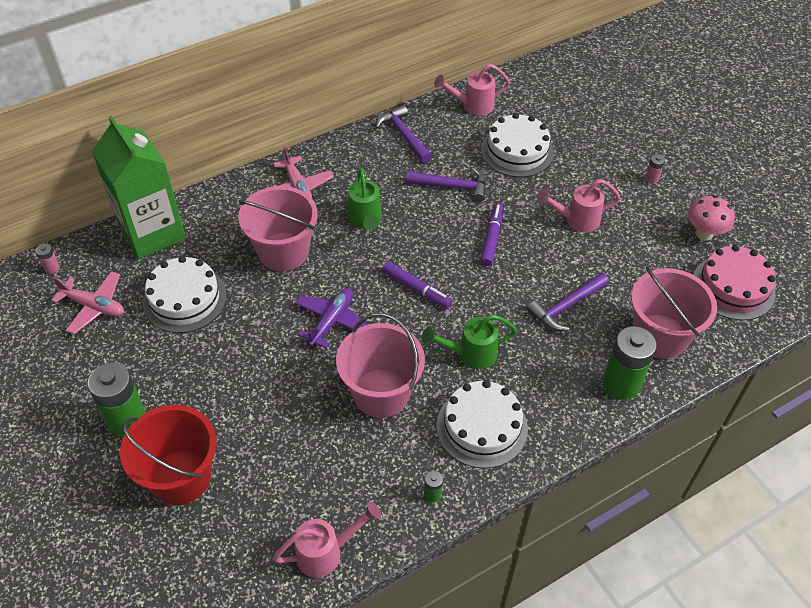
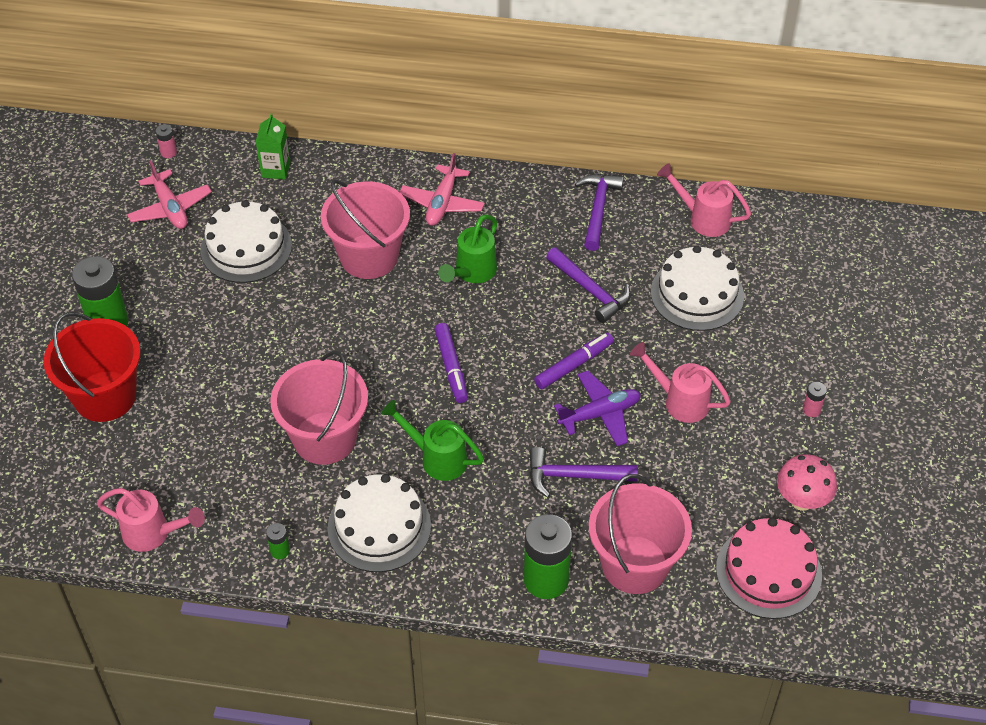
camera: 40 degrees right, 0 degrees up
(152, 233) = (276, 169): green carton -> green carton, size x0.44
(332, 321) = (347, 347): purple plane -> purple plane (600, 414)

